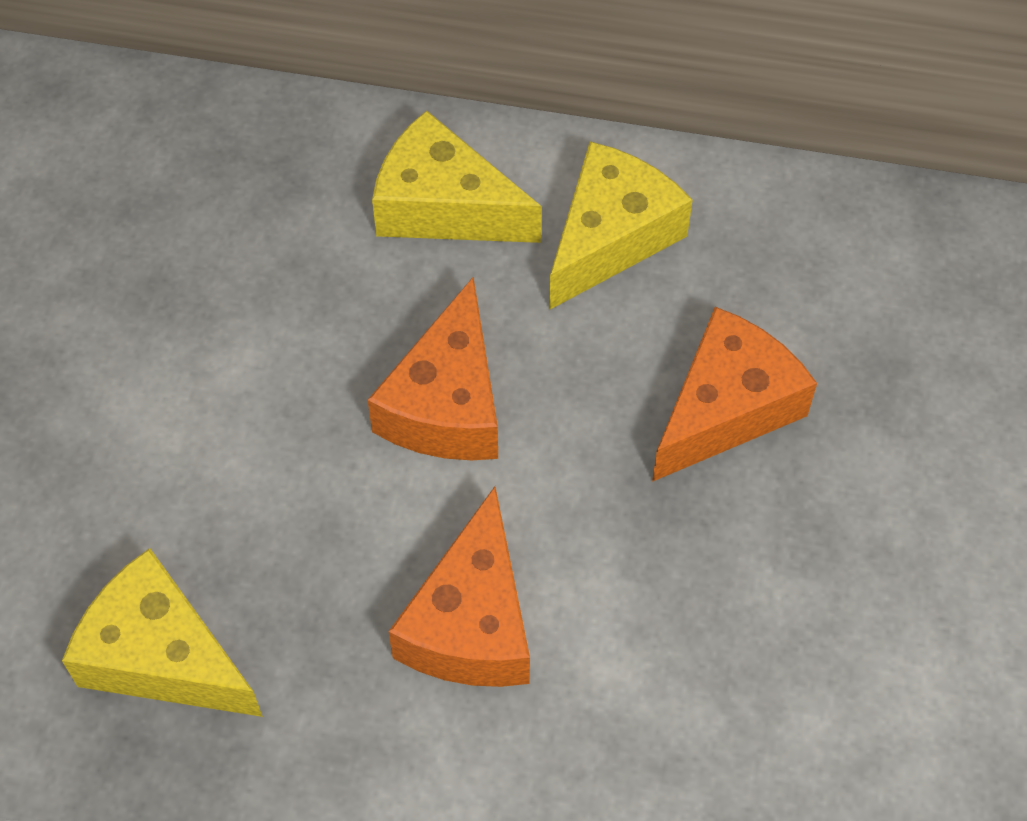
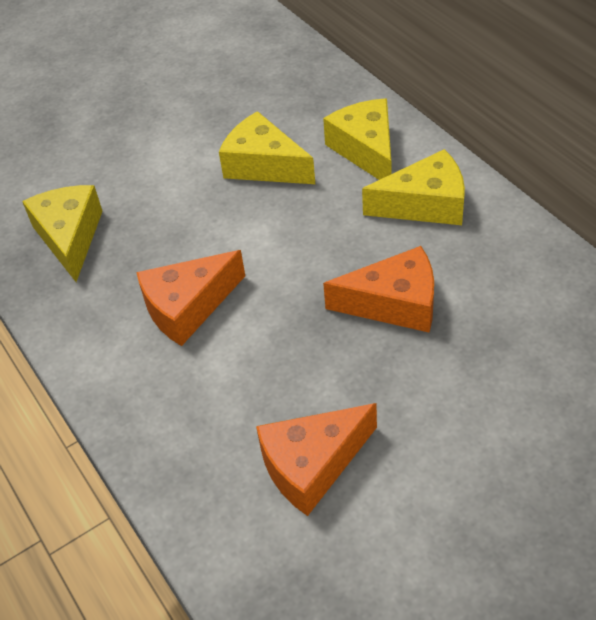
camera: 50 degrees right, 10 degrees down
(324, 328) = (264, 165): none -> yellow cheese
(446, 403) = (277, 222): orange cheese -> orange cheese (312, 465)

